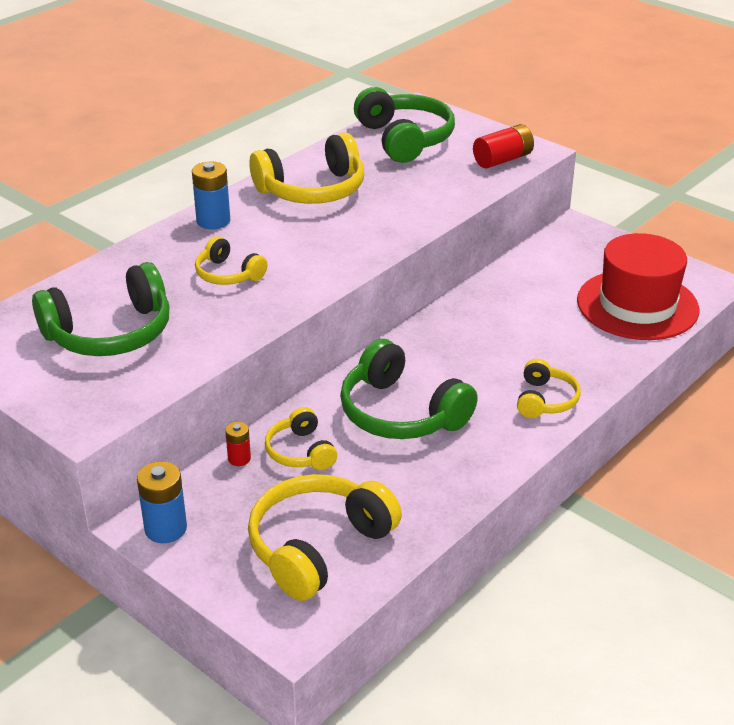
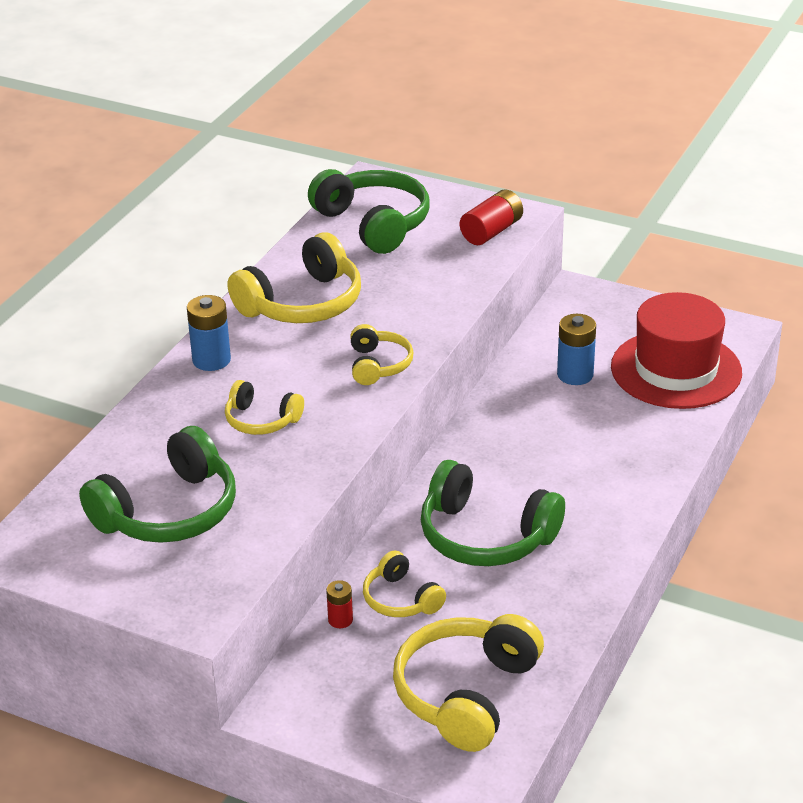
camera: 15 degrees left, 0 degrees up
(165, 529) = (300, 710): blue battery -> blue battery (575, 375)
(545, 400) = (625, 492): yellow headphones -> yellow headphones (378, 365)

